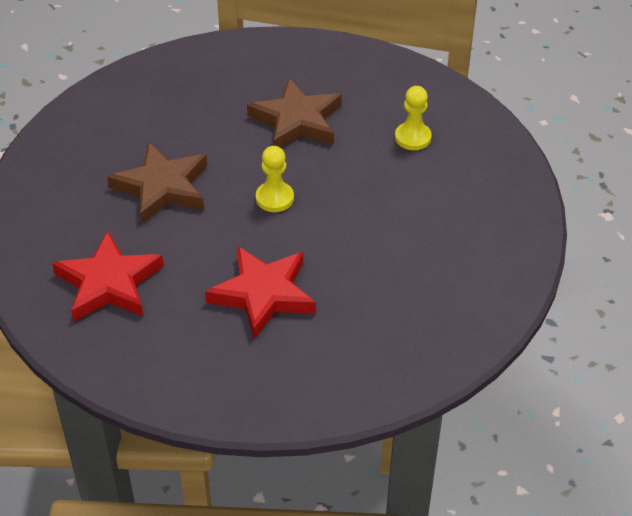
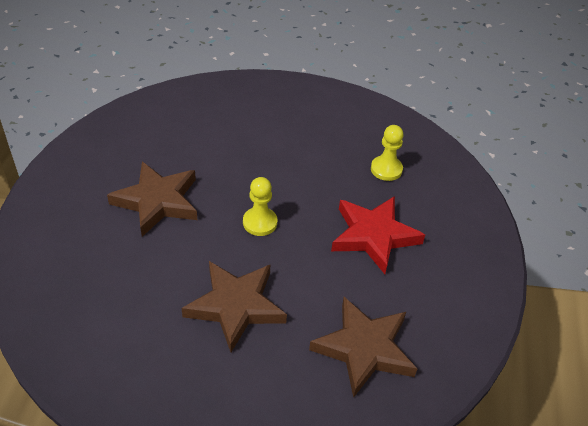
camera: 90 degrees left, 0 degrees up
(109, 283) = (364, 348): red star -> brown star
(413, 138) = (196, 132): yellow pawn -> yellow pawn (386, 169)

